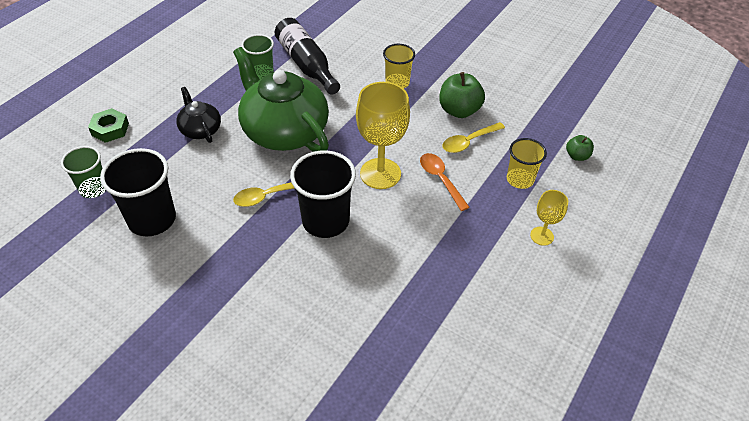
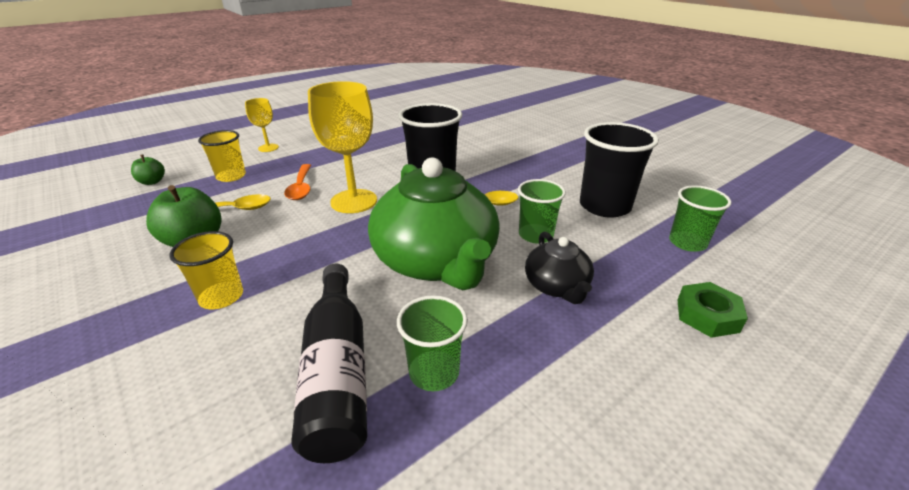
camera: 160 degrees left, 15 degrees down
(216, 170) = (535, 235): none -> green cup

